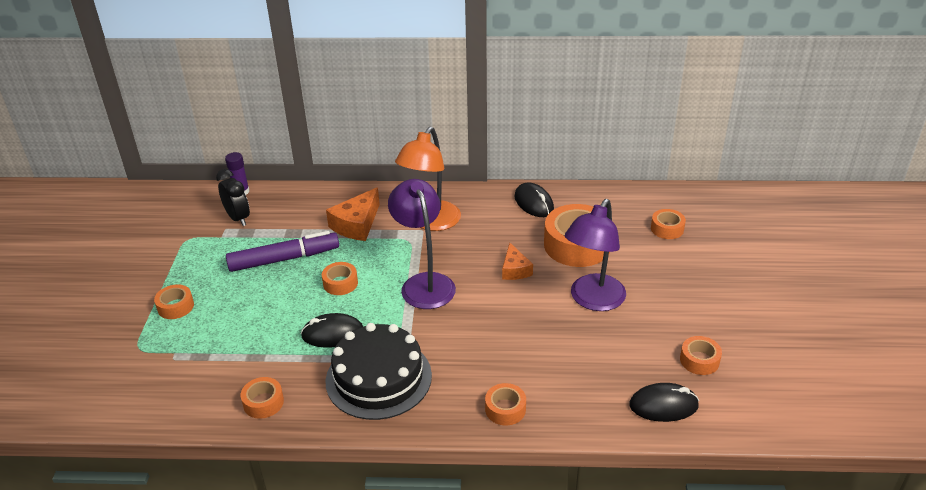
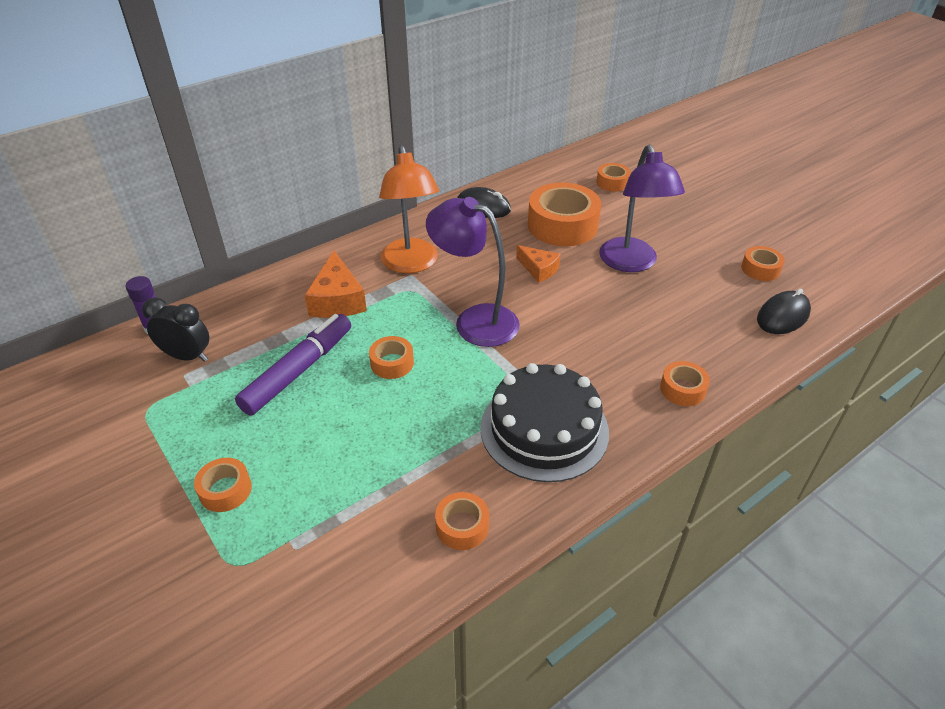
camera: 40 degrees left, 5 degrees up
(333, 334) = (446, 415): black mouse -> none

